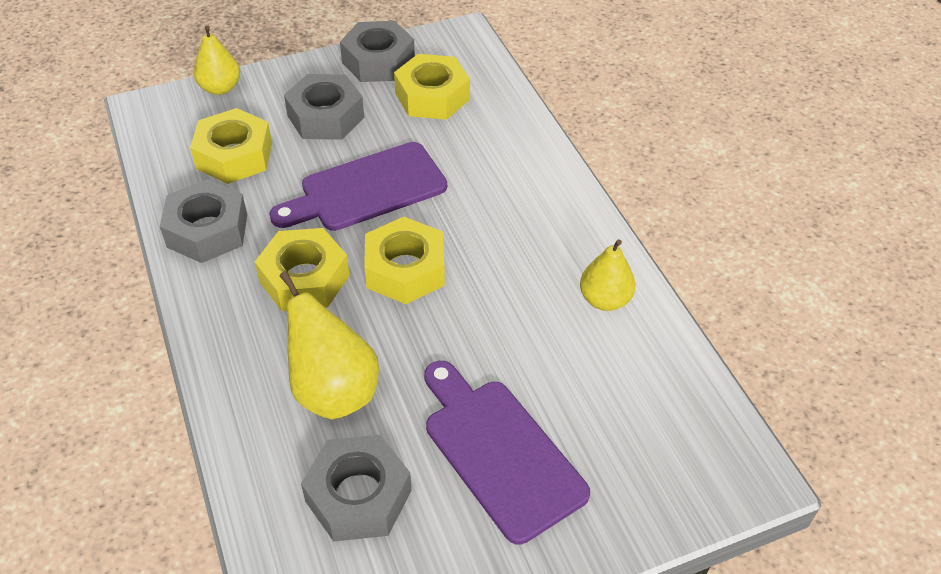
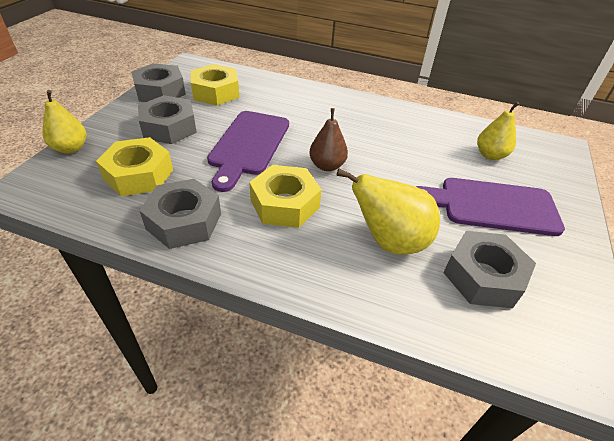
camera: 50 degrees left, 5 degrees down
(405, 269) = (327, 166): yellow nut -> brown pear
(604, 300) = (421, 124): yellow pear -> yellow pear (490, 155)

